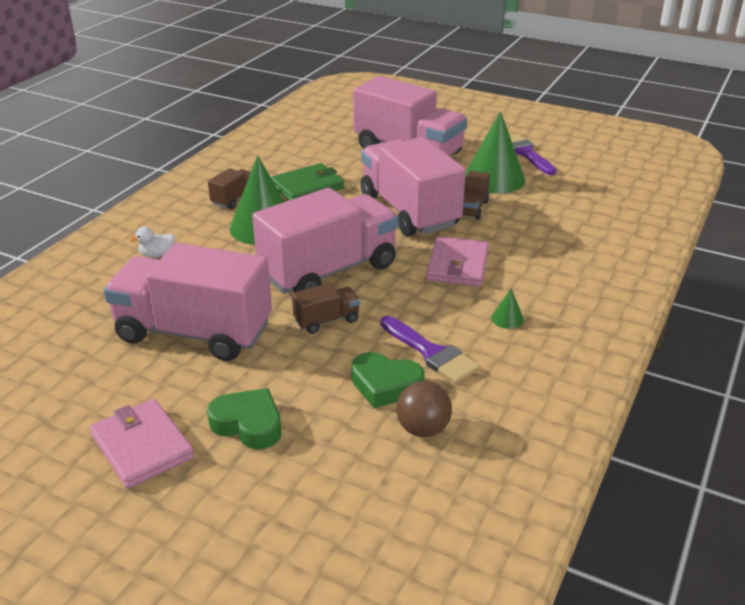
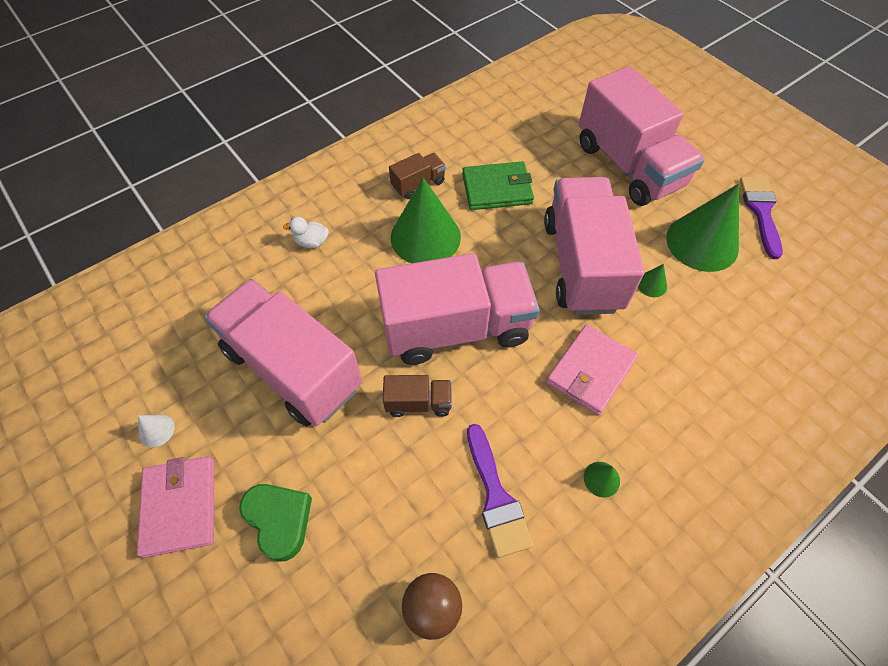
camera: 25 degrees right, 25 degrees up
(81, 408) = (156, 430): none -> white cone
(385, 385) = (428, 525): green heart -> none
(472, 209) = (651, 284): brown truck -> green cone

